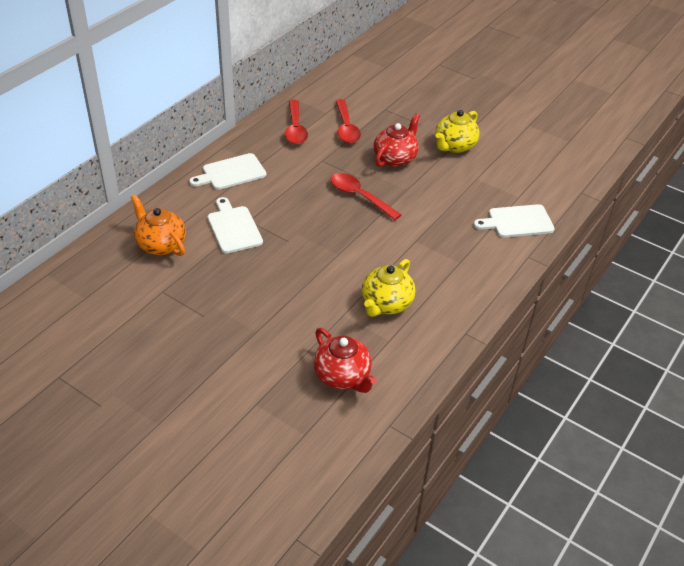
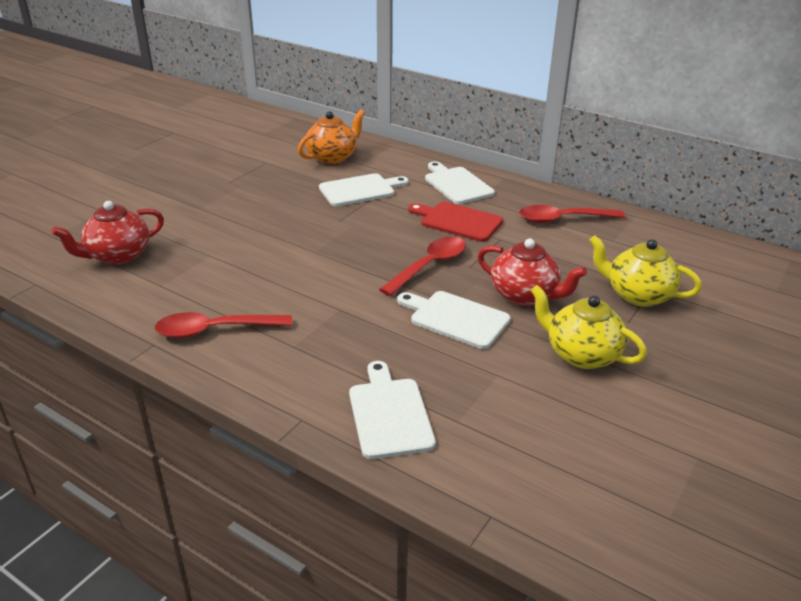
camera: 90 degrees right, 10 degrees down
(294, 177) = (458, 221): none -> red cutting board
(346, 128) = (583, 255): red spoon -> red spoon (215, 330)
(386, 304) = (222, 284): yellow teapot -> yellow teapot (637, 295)
(422, 189) = (455, 318): none -> white cutting board

